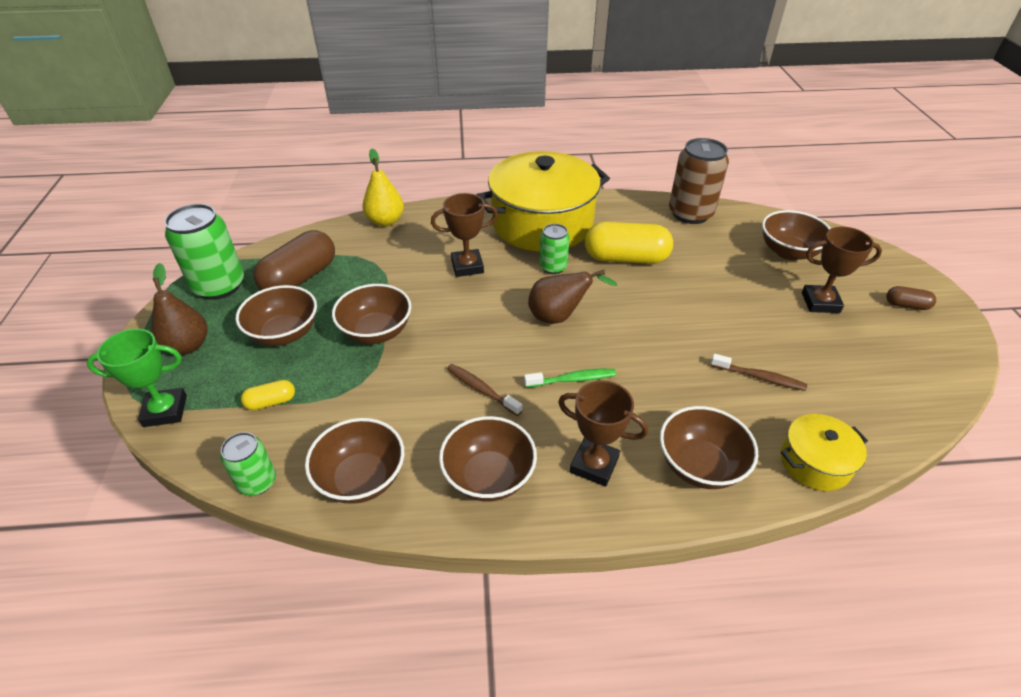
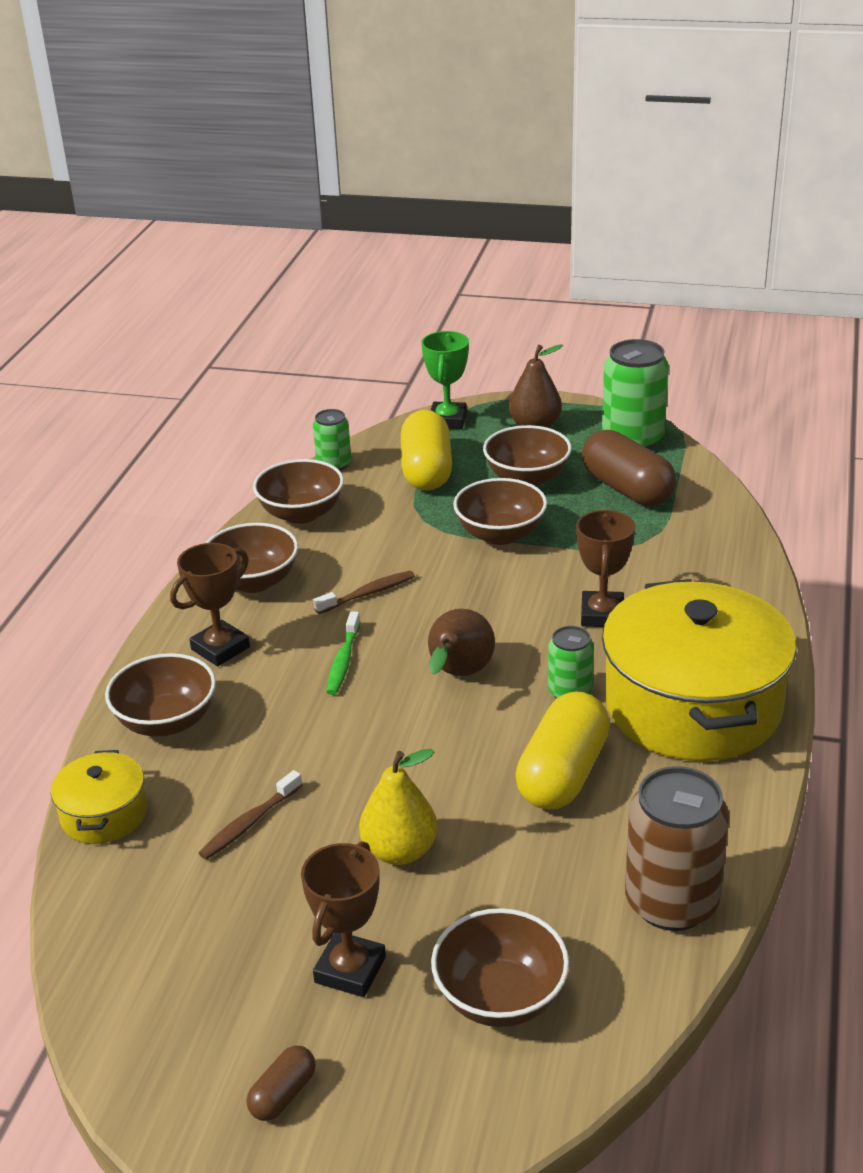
camera: 110 degrees right, 10 degrees down
(271, 402) = (427, 470): yellow capsule -> yellow capsule, size x2.12
(385, 221) = (742, 558): yellow pear -> yellow pear (400, 851)

